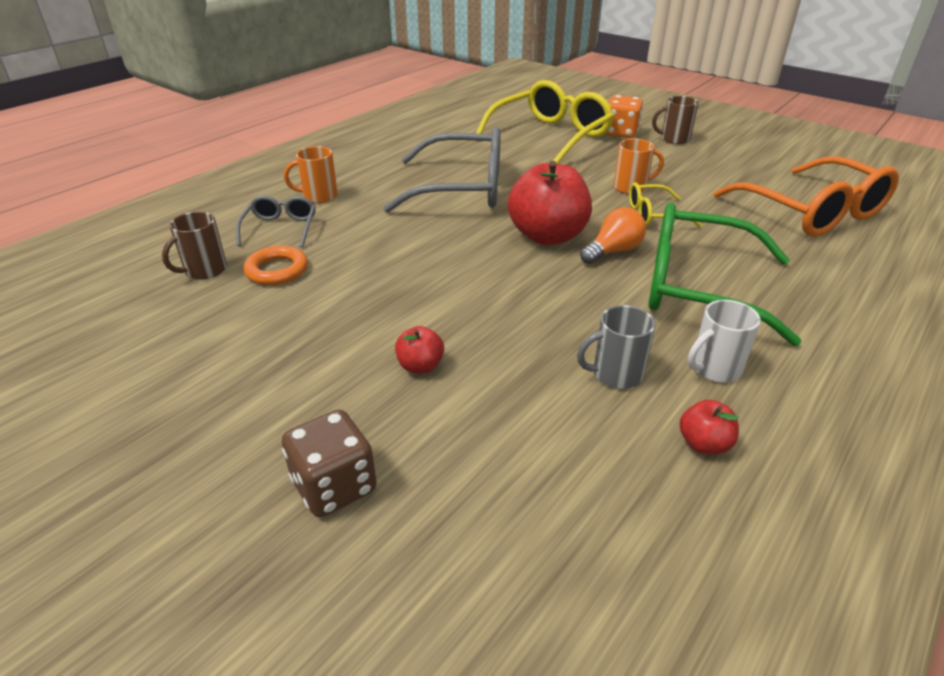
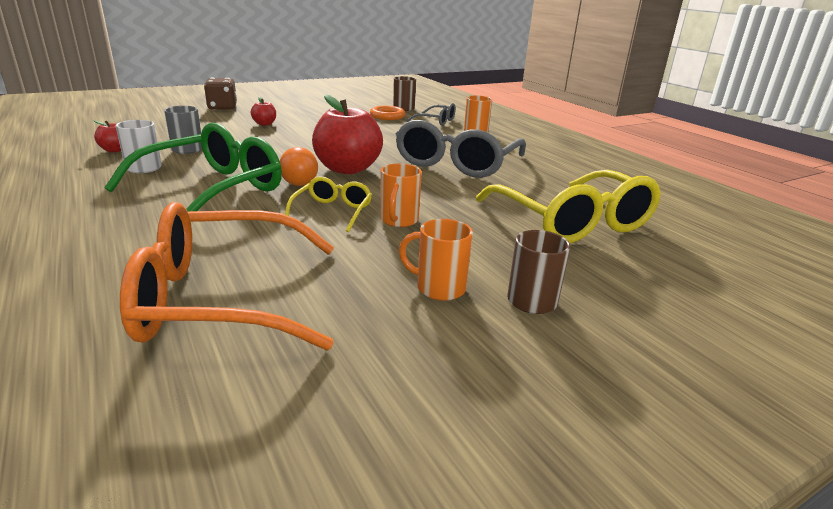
camera: 110 degrees right, 10 degrees down
(620, 133) = (572, 267): orange dice -> none
(700, 160) = (438, 288): none -> orange mug

